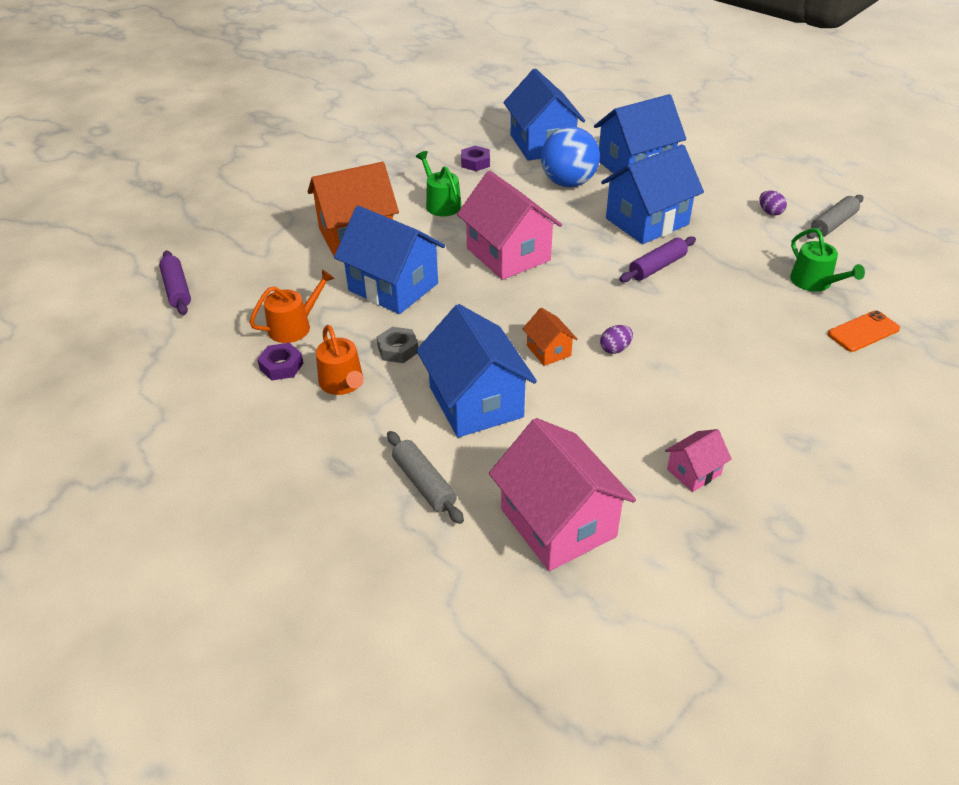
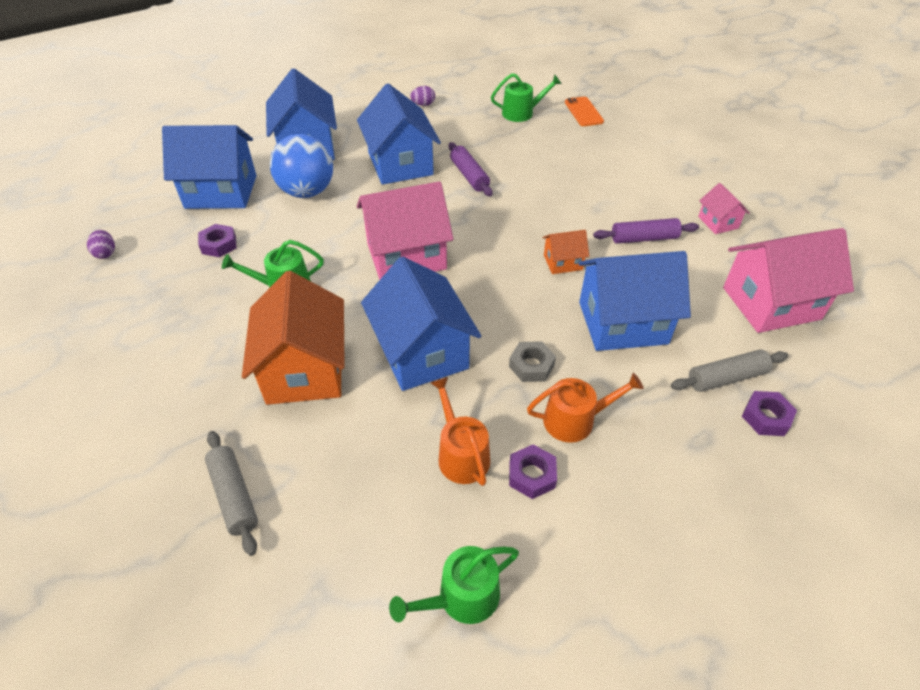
camera: 75 degrees left, 5 degrees up
(177, 289) = (322, 593): purple rolling pin -> purple rolling pin (644, 238)
(177, 348) = (462, 597): none -> green watering can
(379, 515) = (766, 417): none -> purple nut
(393, 287) = (422, 352): blue house -> blue house turned 75 degrees counterclockwise
(615, 349) = (571, 225): purple egg -> purple egg (106, 253)
(833, 224) = (454, 85): grey rolling pin -> grey rolling pin (234, 496)

